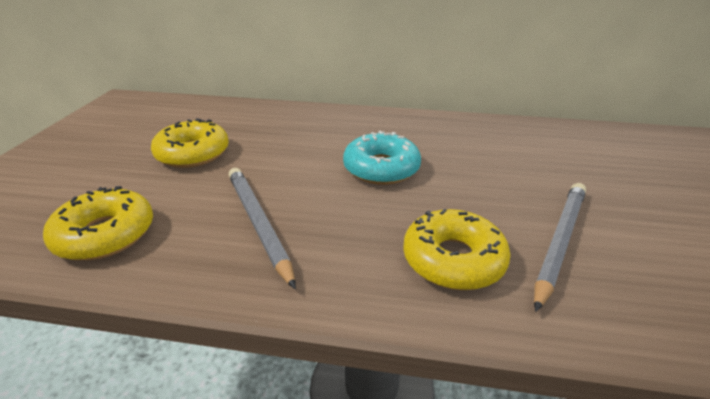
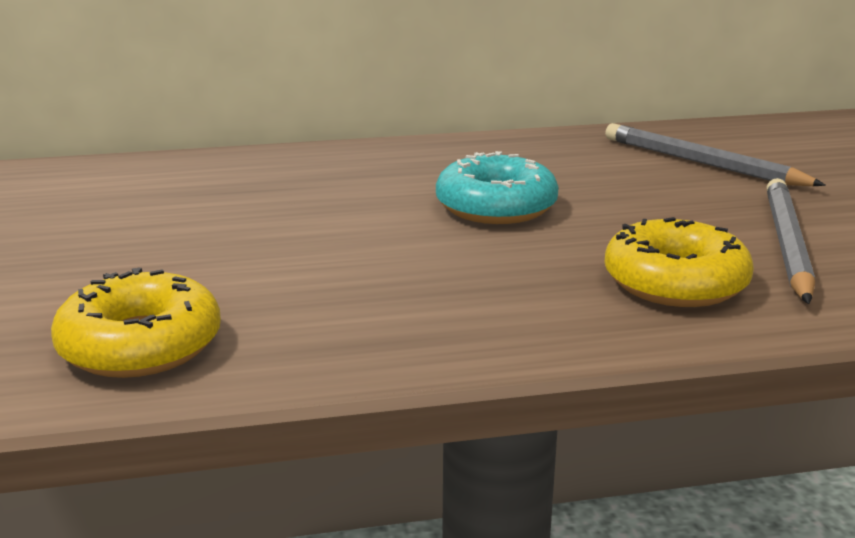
camera: 20 degrees left, 10 degrees down
(193, 153) = (169, 232): yellow donut -> none
(259, 223) = (375, 292): grey pencil -> grey pencil (702, 163)

